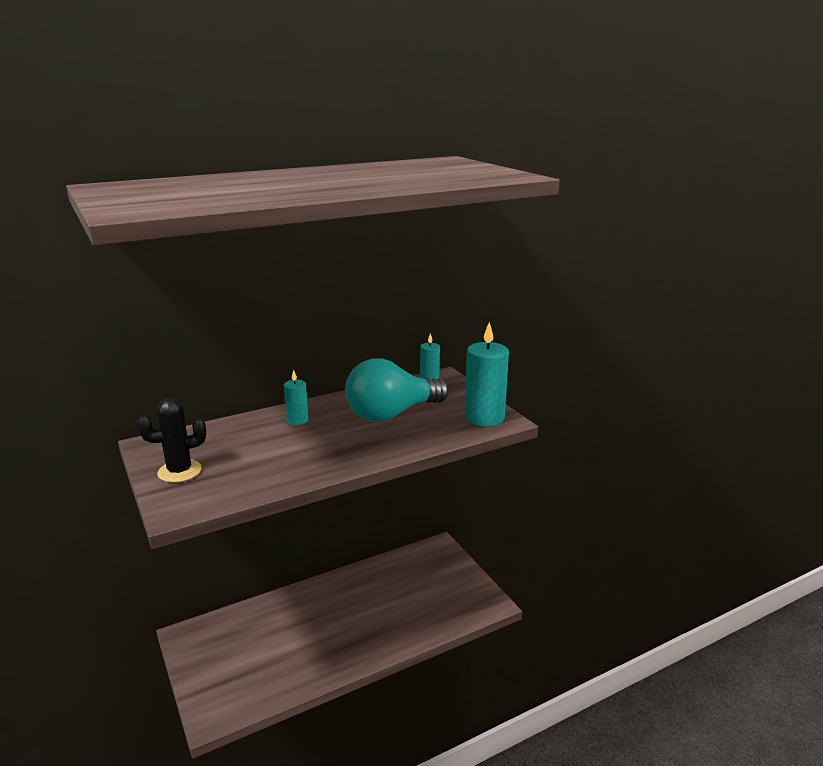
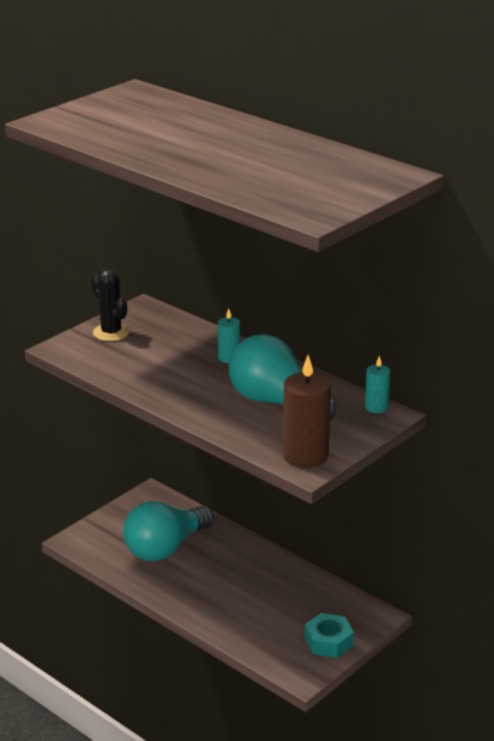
camera: 70 degrees right, 5 degrees up
(276, 646) = (165, 548): none -> turquoise light bulb
(457, 579) = (328, 641): none -> turquoise nut
(484, 418) = (305, 456): turquoise candle -> brown candle

